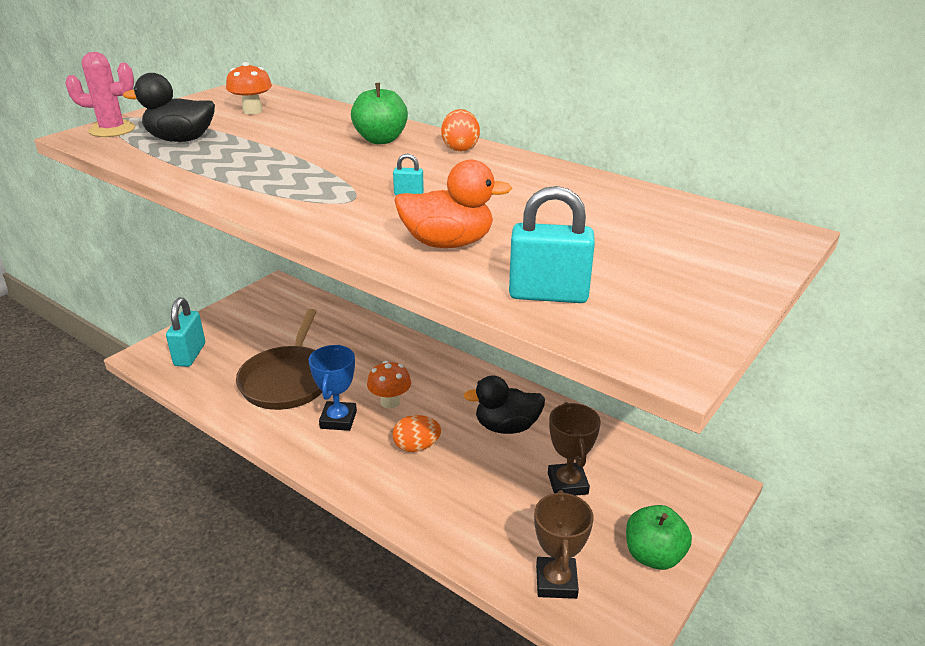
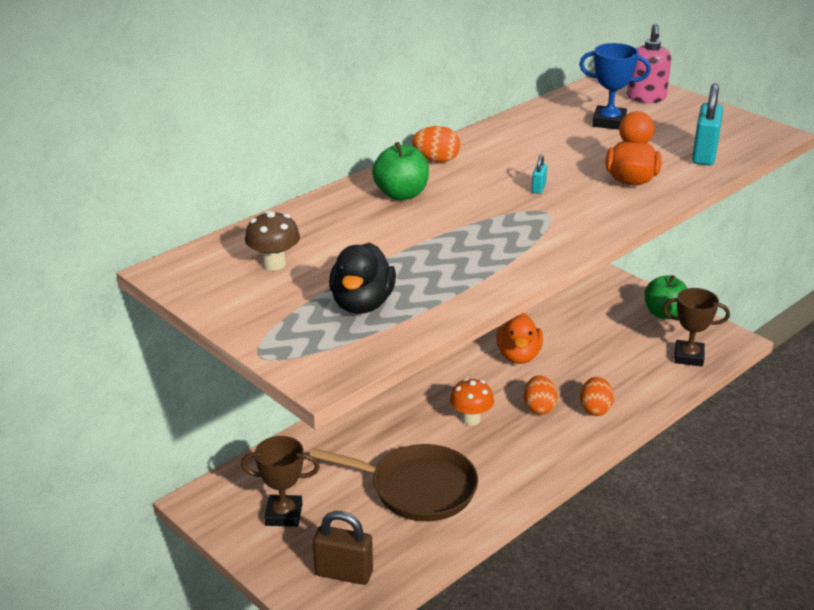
camera: 80 degrees left, 0 degrees up
(112, 130) = (306, 355): pink cactus -> none
(190, 355) = (344, 573): turquoise padlock -> brown padlock
(252, 111) = (274, 264): orange mushroom -> brown mushroom
(338, 419) = (492, 453): blue trophy -> blue trophy (609, 122)
(422, 490) = (595, 409): none -> orange egg
(506, 426) = (518, 356): black duck -> orange duck
(567, 483) = (592, 336): brown trophy -> brown trophy (284, 514)
(727, 253) = (646, 98): none -> pink soap dispenser

